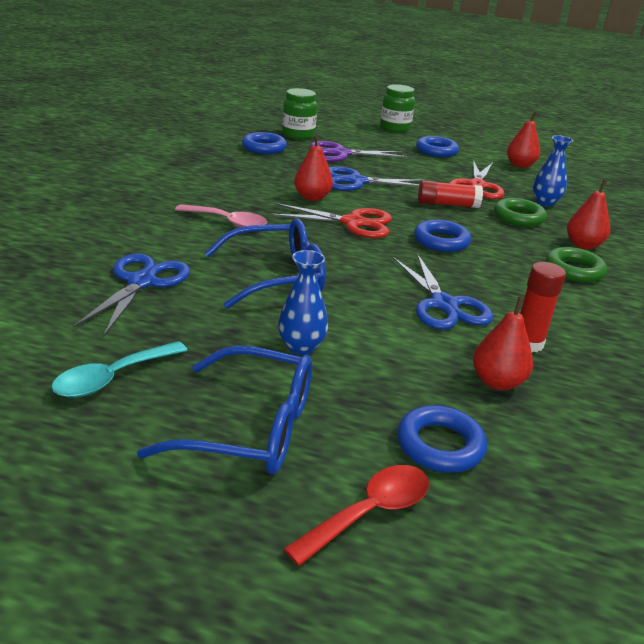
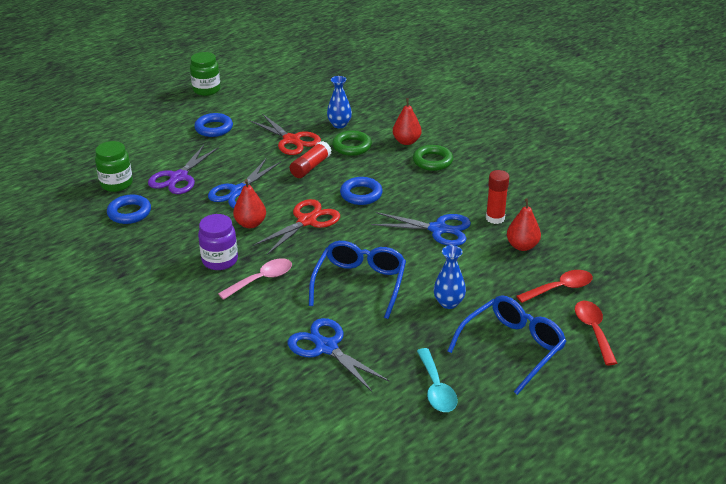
camera: 55 degrees left, 5 degrees up
(237, 197) = (220, 260): none -> purple jar
(395, 128) = (148, 127): green jar -> green jar (206, 90)
(440, 445) = (560, 288): blue ring -> red spoon
(520, 165) = (273, 104): red pear -> none

